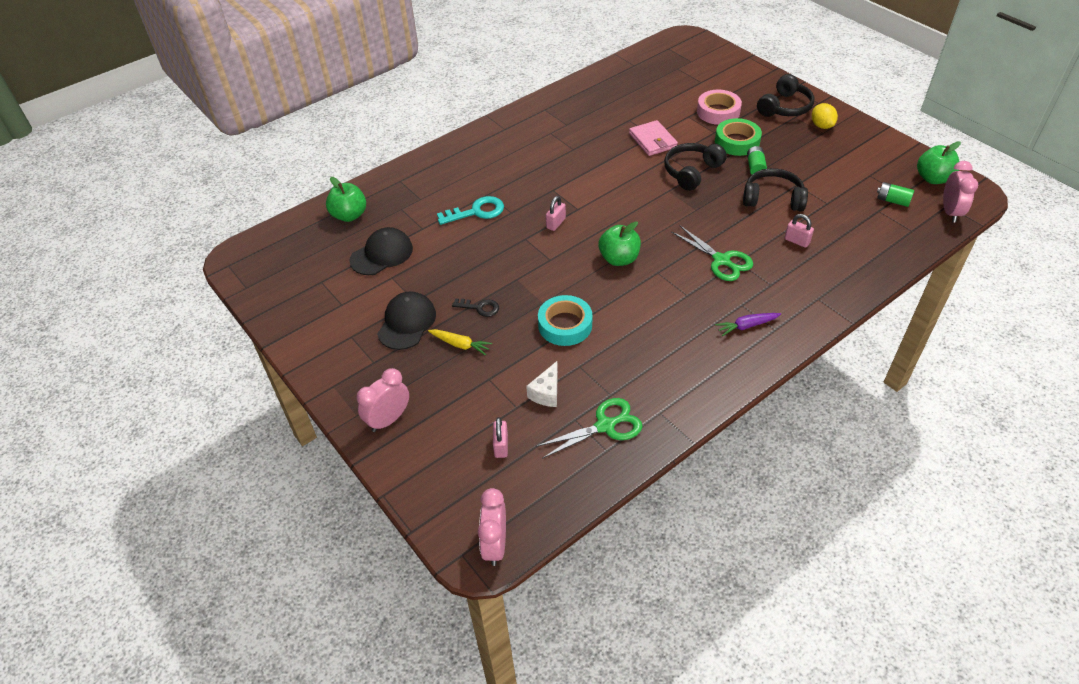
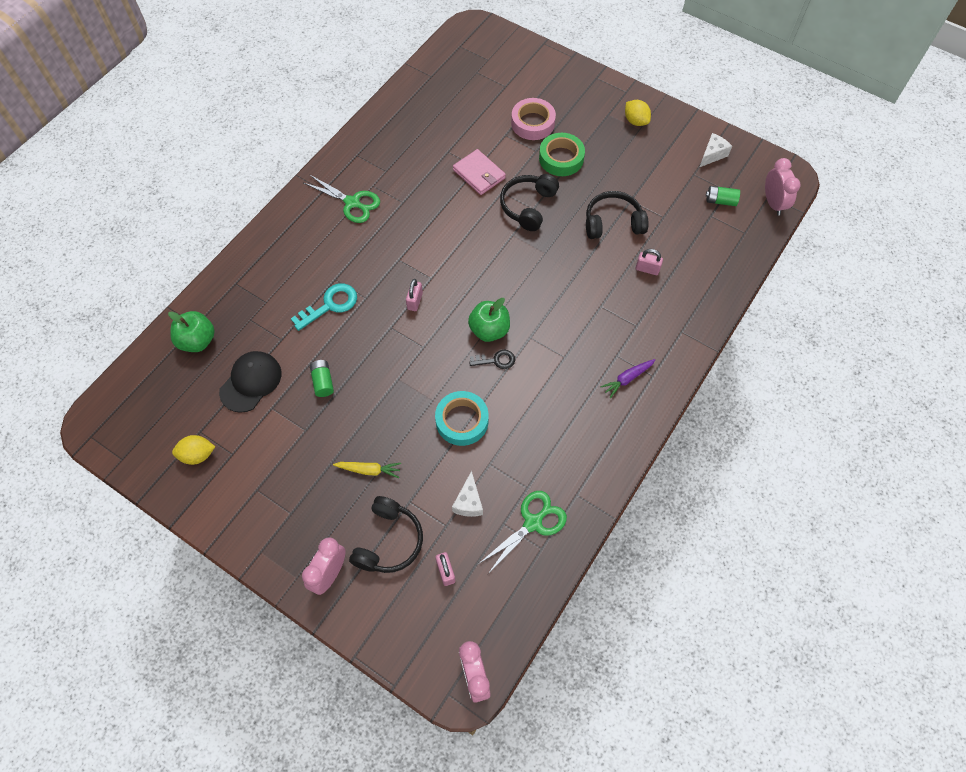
camera: 20 degrees left, 15 degrees up
(311, 298) = (197, 455): none -> yellow lemon
(407, 323) = (307, 458): black cap -> none
(480, 308) = (374, 422): black key -> black key (496, 360)
(721, 260) = (585, 308): green scissors -> green scissors (352, 203)
(755, 167) = (587, 188): green battery -> green battery (323, 382)
(785, 107) = (595, 104): black headphones -> black headphones (389, 541)
(894, 163) = (712, 155): none -> white cheese
(933, 178) = (750, 166): green apple -> none

